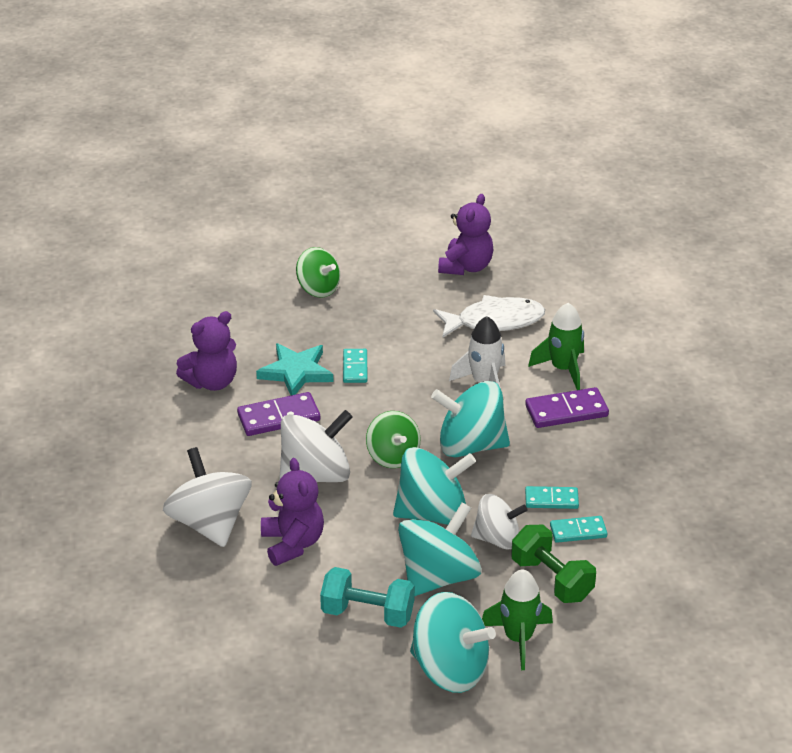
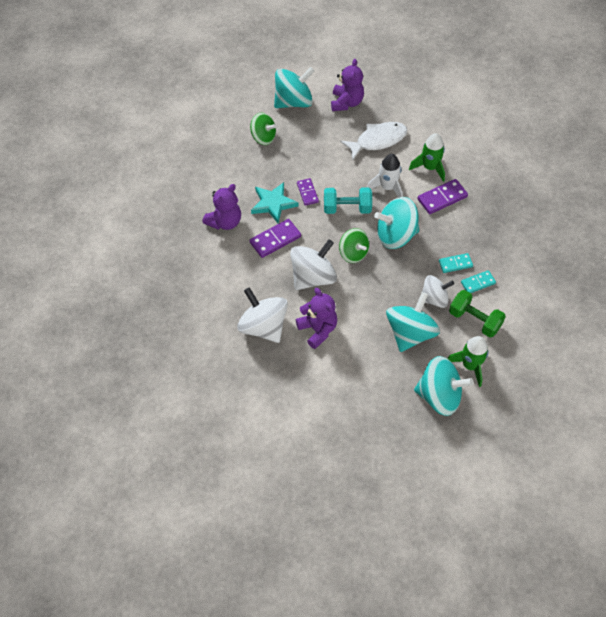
camera: 15 degrees left, 20 degrees up
(355, 368) = (307, 193): turquoise domino -> purple domino
(368, 613) = (379, 369): turquoise dumbbell -> turquoise dumbbell (347, 208)
(433, 513) = (391, 289): turquoise spinning top -> turquoise spinning top (293, 102)

